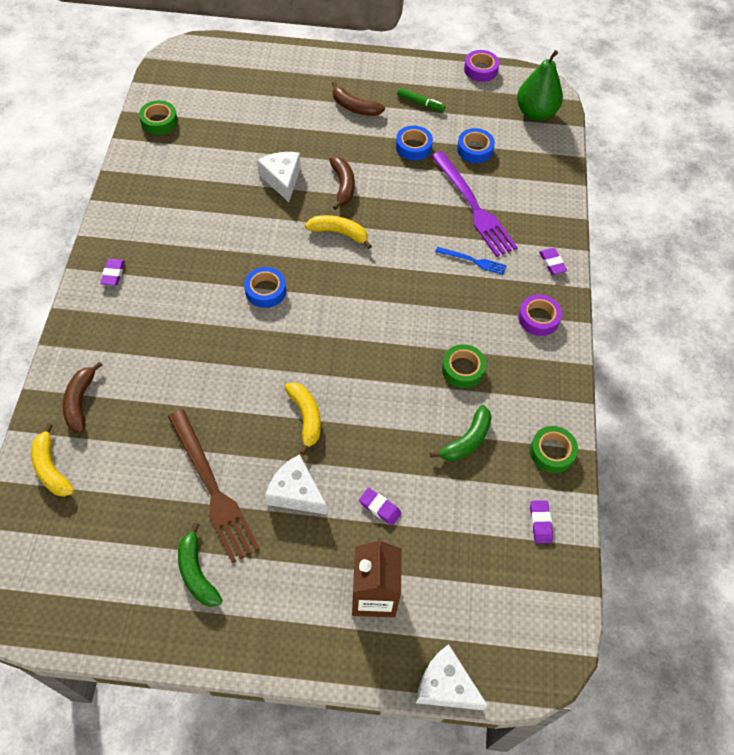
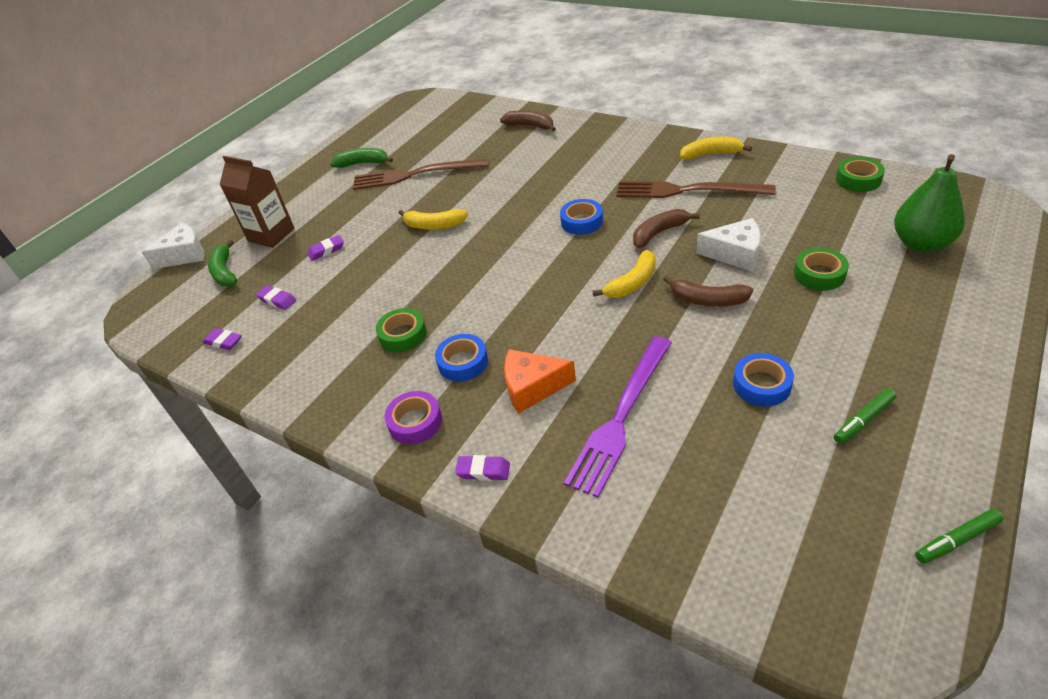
camera: 125 degrees right, 15 degrees down
(51, 468) = (486, 115): yellow banana -> yellow banana (711, 154)
(113, 274) = (648, 144): purple eraser -> purple eraser (277, 300)
(197, 225) = (687, 191): none -> brown fork
(296, 492) = (377, 211): white cheese -> none
(355, 107) = (863, 342): brown banana -> brown banana (659, 233)
(466, 440) = (333, 316): green banana -> green banana (225, 272)
(473, 207) = (621, 417): purple fork -> purple fork turned 60 degrees counterclockwise
(473, 261) = (532, 387): blue fork -> orange cheese
(474, 149) = (737, 457): blue tape -> blue tape (463, 362)
(480, 70) = (957, 540): purple tape -> green marker
(535, 113) = (812, 586): green pear -> green pear (921, 243)
(552, 452) = (269, 374): green tape -> green tape (819, 274)

